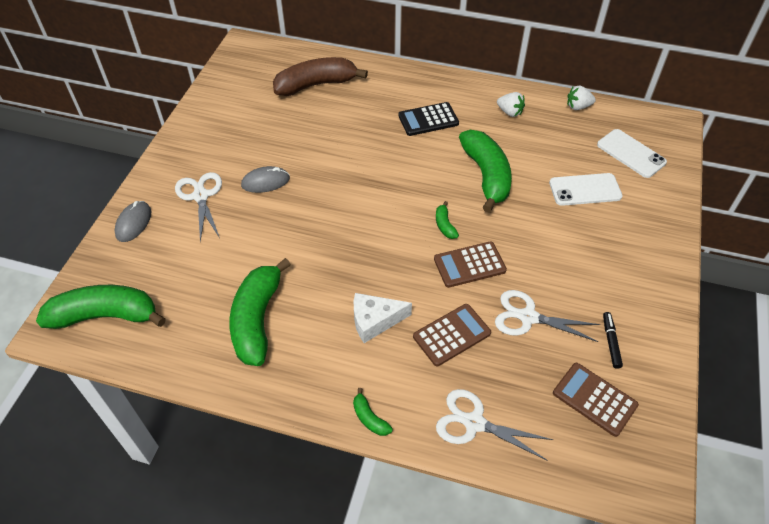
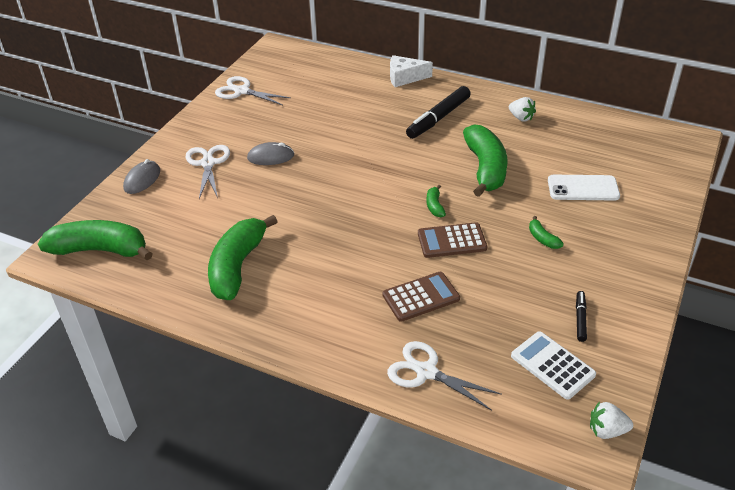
camera: 10 degrees right, 10 degrees down
(316, 85) = (336, 82): brown banana -> none
(369, 418) = (325, 357): green banana -> green banana (542, 239)
(375, 321) = (348, 278): white cheese -> white cheese (405, 77)
(428, 120) = (438, 118): black calculator -> black marker
(528, 317) = (500, 290): white scissors -> white scissors (242, 91)
(578, 106) = (591, 118): white strawberry -> white strawberry (606, 430)
(594, 399) = (552, 365): brown calculator -> white calculator
(631, 153) = (637, 161): white phone -> none

